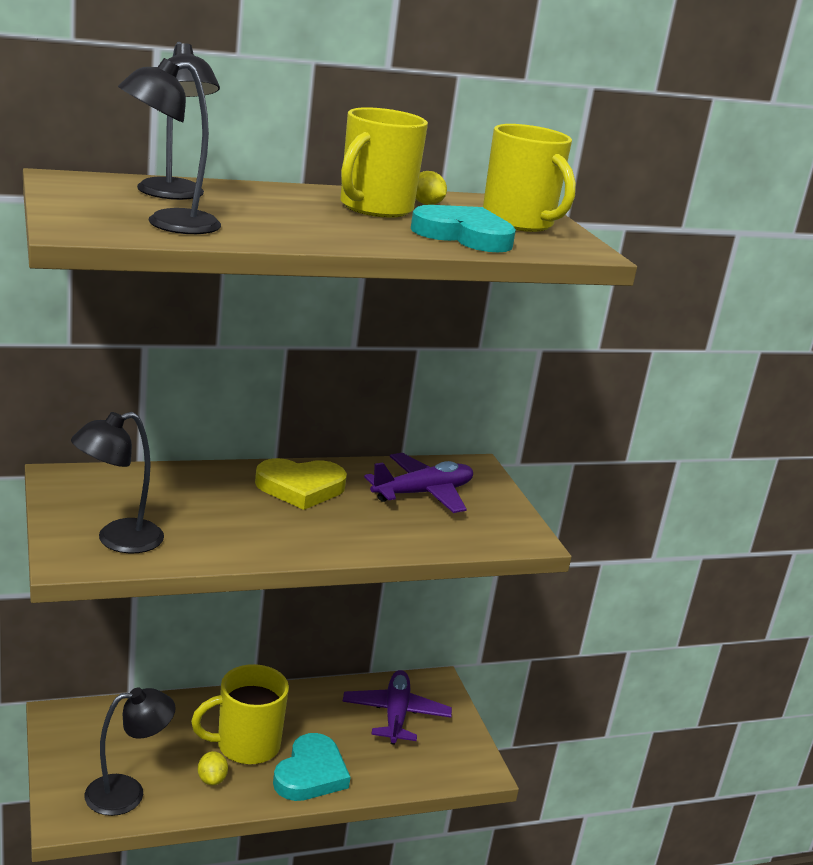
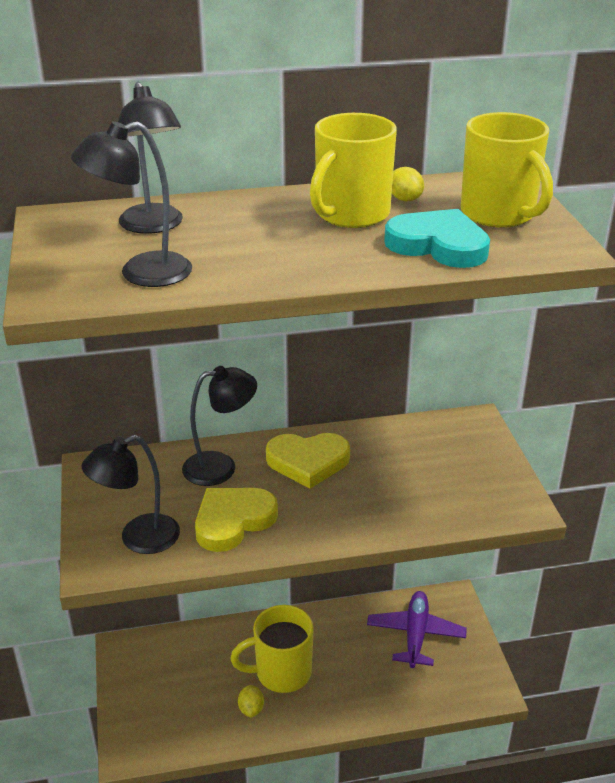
camera: 10 degrees right, 10 degrees up
(127, 793) = (178, 725): black lamp -> black lamp (220, 467)
(222, 531) = (233, 521): none -> yellow heart
(310, 773) = (338, 700): turquoise heart -> none
(423, 493) = (423, 459): purple plane -> none

